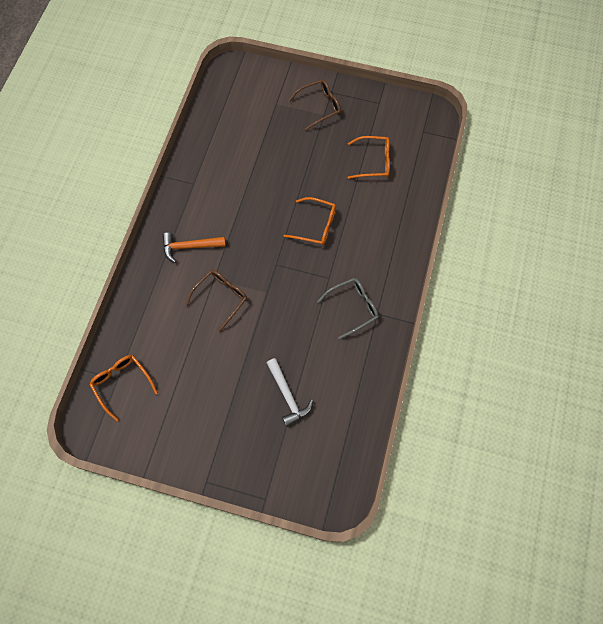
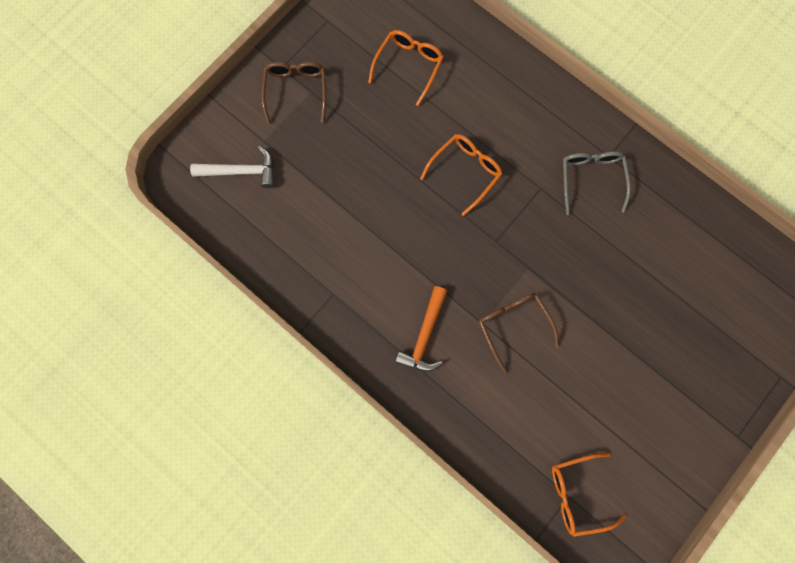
camera: 65 degrees left, 10 degrees up
(288, 396) = (670, 300): white hammer -> white hammer (241, 171)

